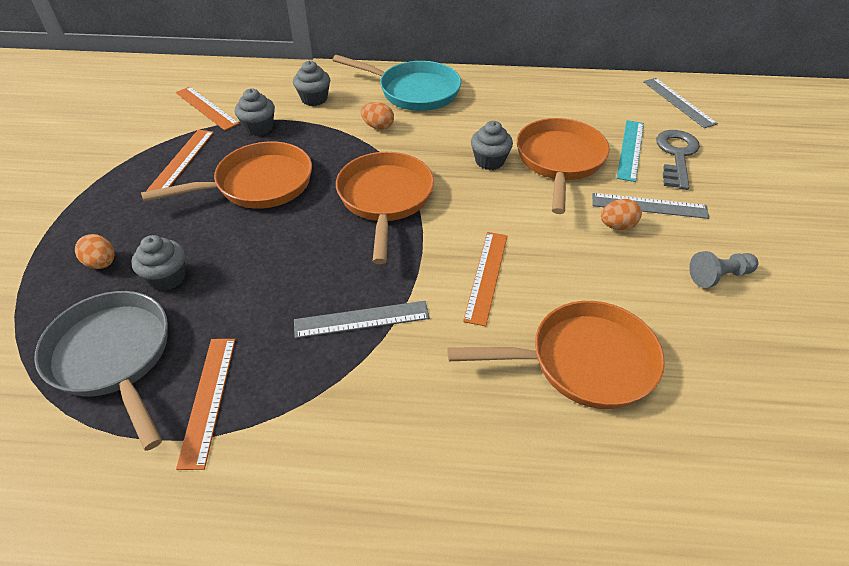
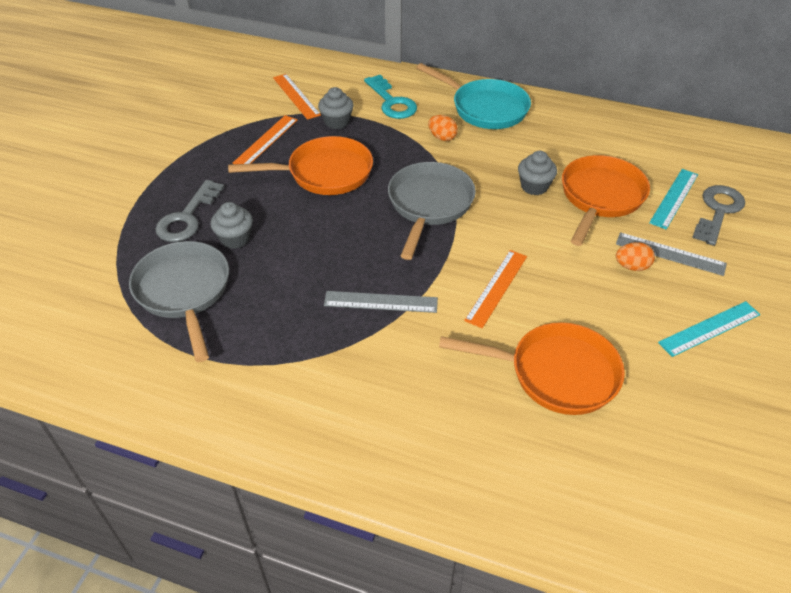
camera: 15 degrees right, 0 degrees up
(102, 263) = (187, 217): orange egg -> grey key
(208, 399) = (247, 338): orange ruler -> none
(314, 99) = (392, 102): grey cupcake -> turquoise key
(385, 199) = (429, 205): orange pan -> grey pan
(678, 102) = (743, 159): grey ruler -> none
(719, 276) = (709, 328): grey pawn -> turquoise ruler

